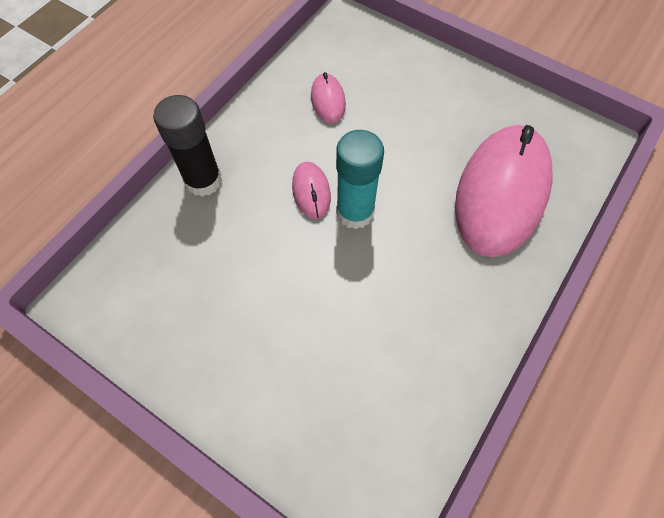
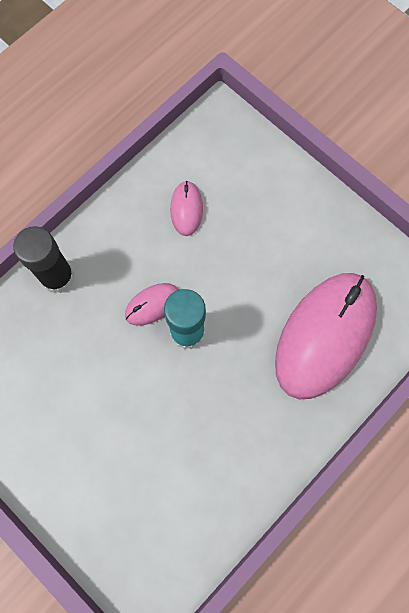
camera: 10 degrees right, 10 degrees up
(311, 191) = (152, 305): pink mouse -> pink mouse turned 60 degrees clockwise

